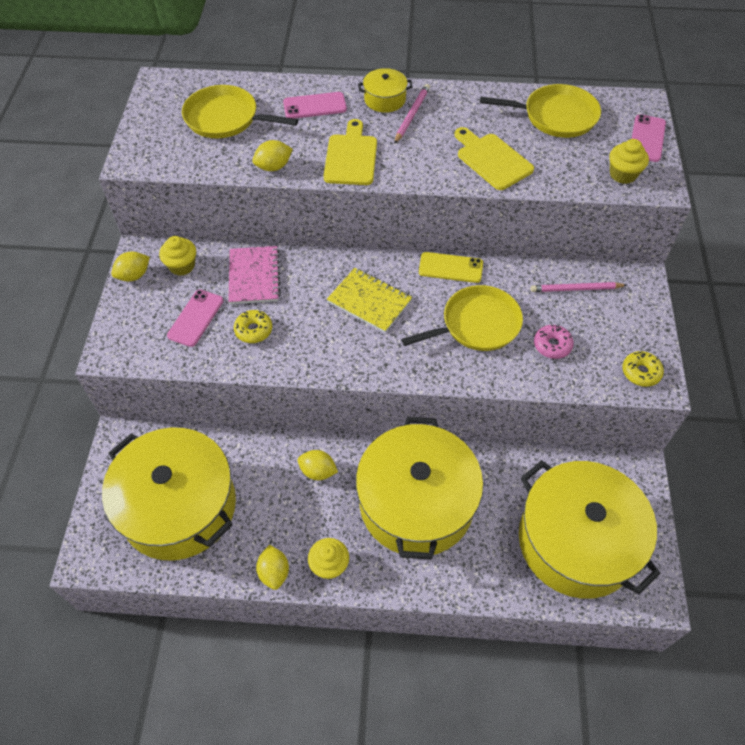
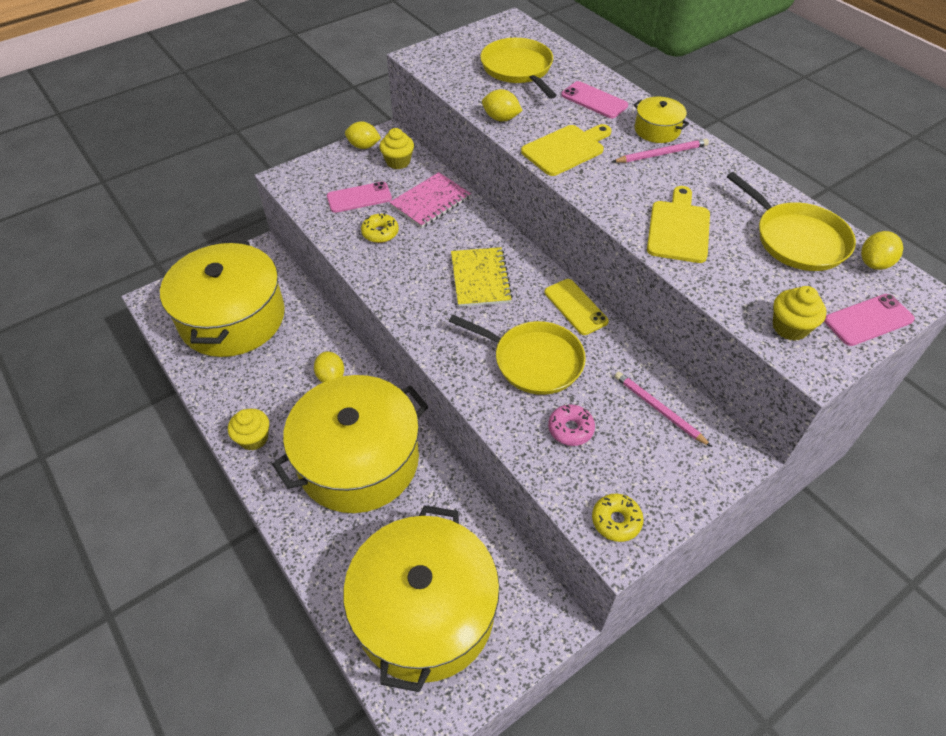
camera: 50 degrees right, 5 degrees down
(274, 572) = (221, 408): yellow lemon -> yellow lemon (874, 263)

